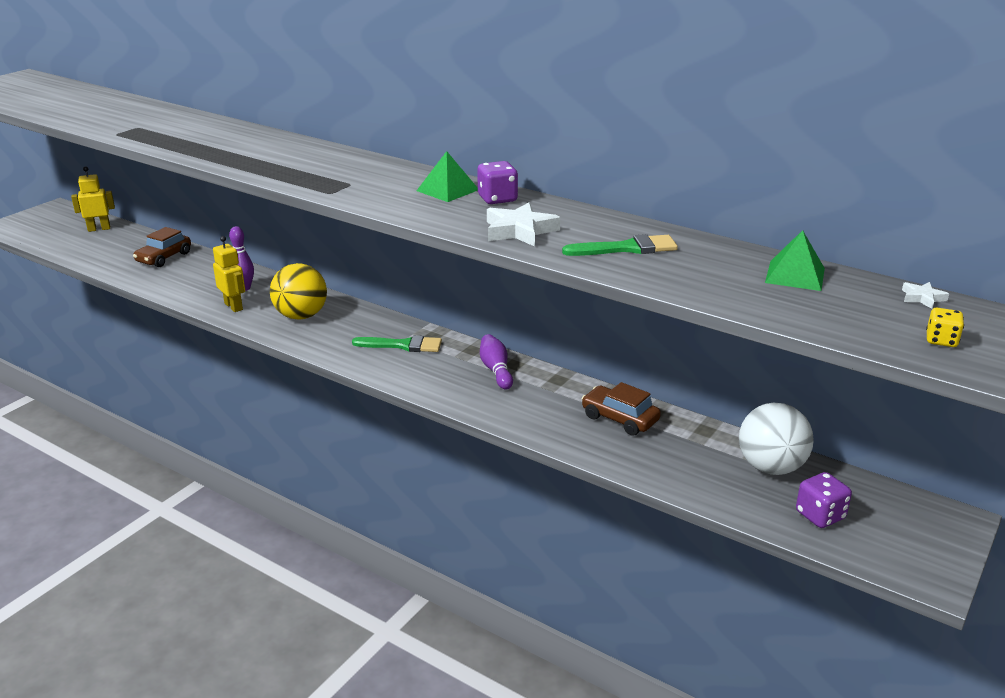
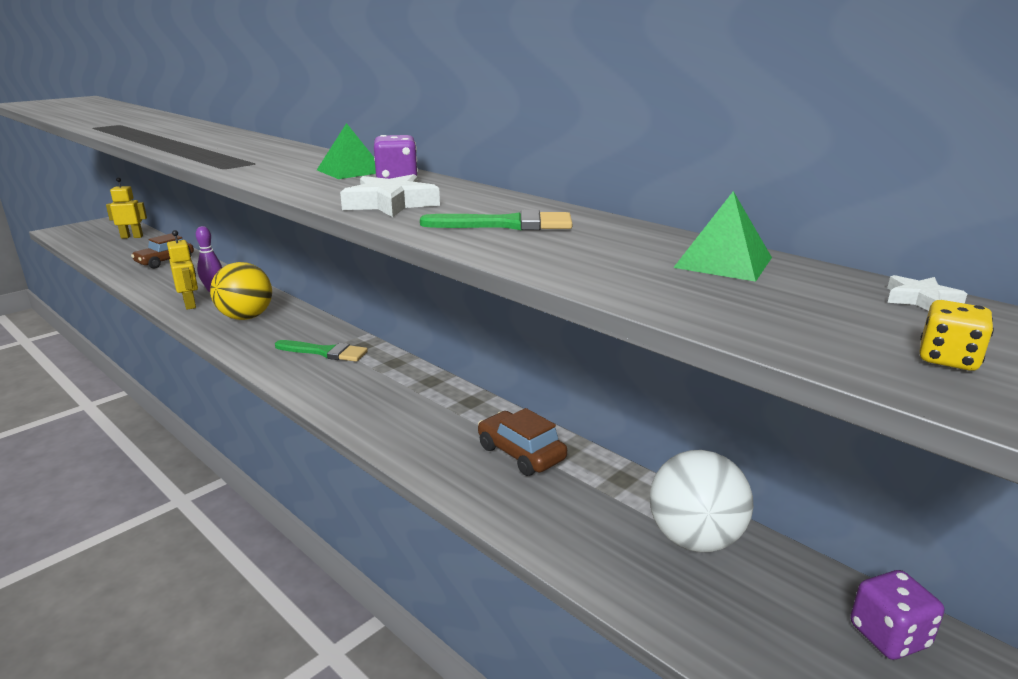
camera: 10 degrees right, 5 degrees down
(496, 370) = (407, 385): purple bowling pin -> none
(820, 515) = (748, 623): purple dice -> purple dice (888, 636)

